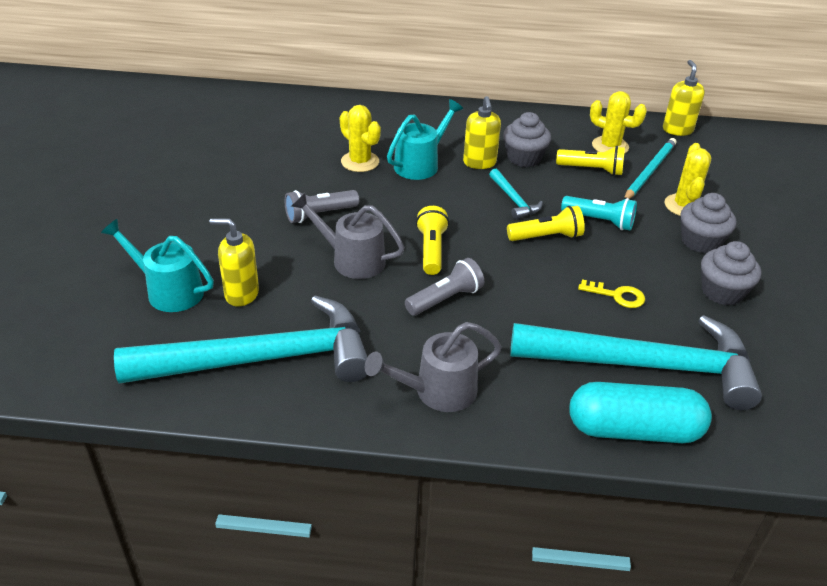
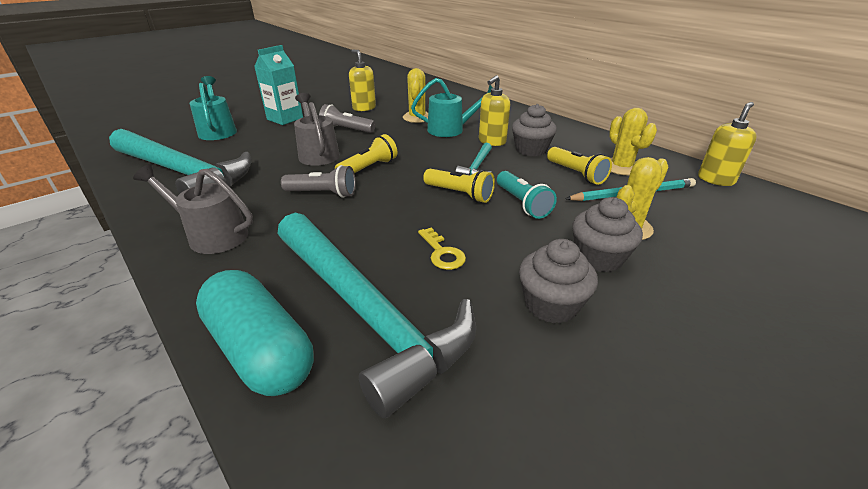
camera: 45 degrees right, 5 degrees down
(214, 232) = (285, 119): none -> turquoise carton
(241, 294) = (239, 144): yellow soap dispenser -> yellow soap dispenser (364, 108)

